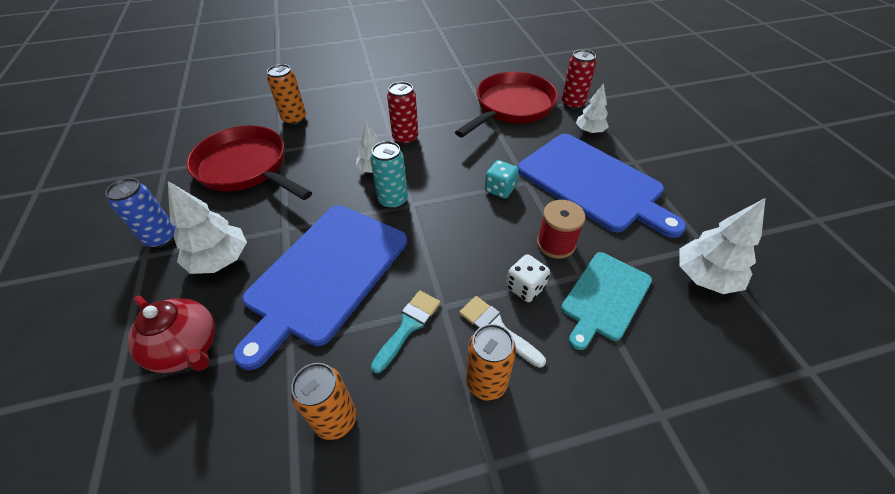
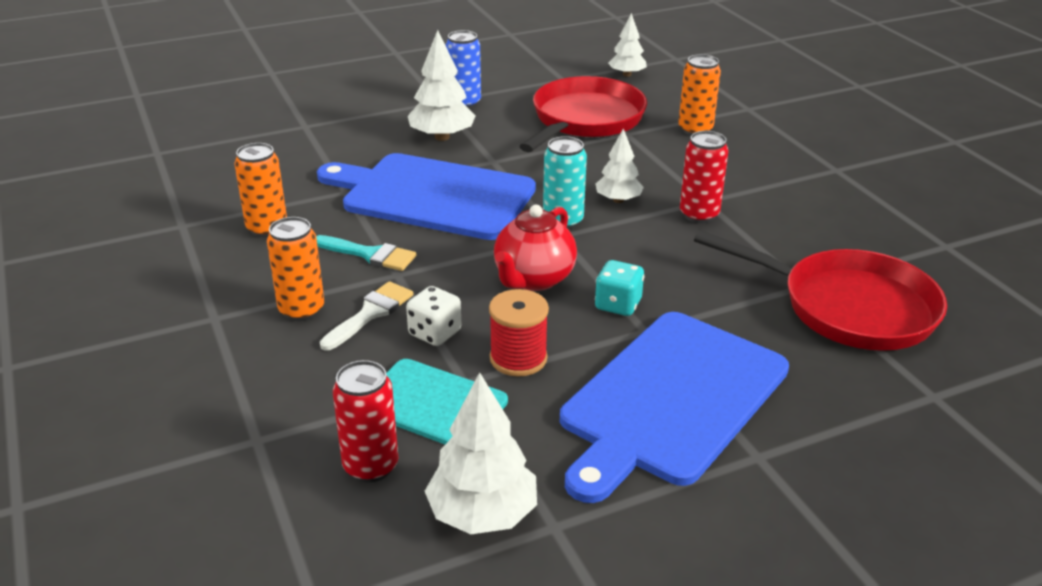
camera: 80 degrees right, 15 degrees down
(187, 349) = (338, 146): red teapot -> red teapot (533, 279)
(572, 104) = (911, 381): red can -> red can (371, 466)
(589, 131) = (827, 401): white tree -> white tree (627, 74)

